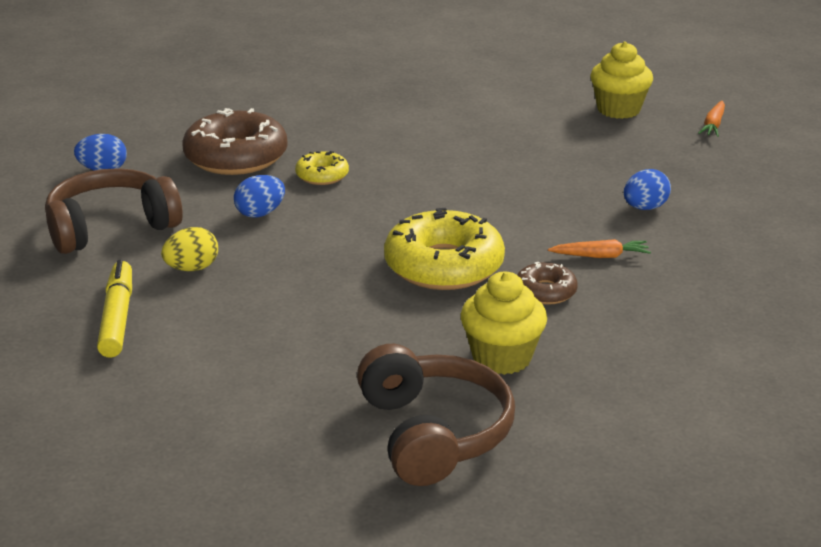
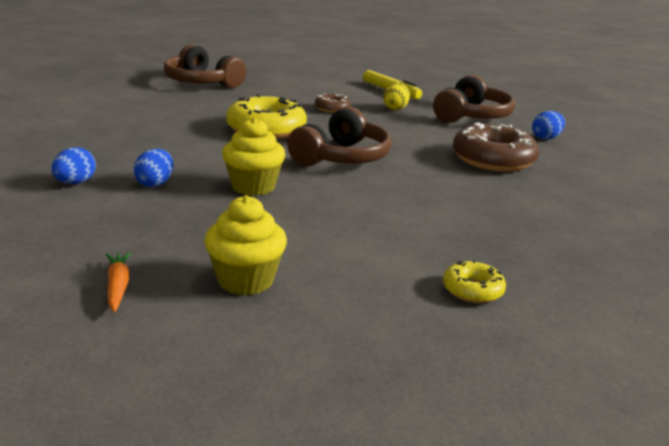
camera: 145 degrees right, 5 degrees down
(260, 213) = (411, 134): blue egg -> blue egg (75, 183)
(322, 175) = (417, 160): yellow donut -> yellow donut (472, 290)
(404, 197) = (342, 157): none -> brown headphones
(502, 357) = (193, 103): yellow cupcake -> yellow cupcake (253, 187)
(545, 291) = (192, 128): brown donut -> brown donut (332, 108)
(600, 256) = (170, 149): orange carrot -> none

